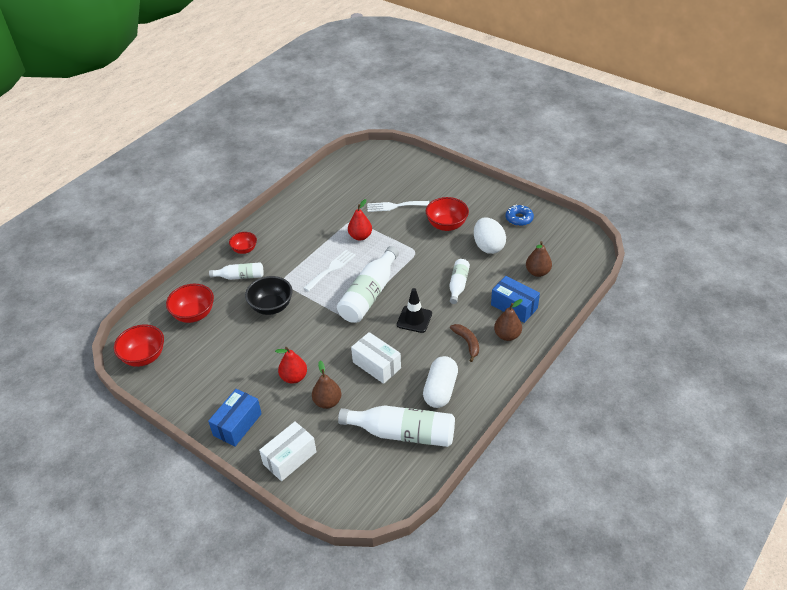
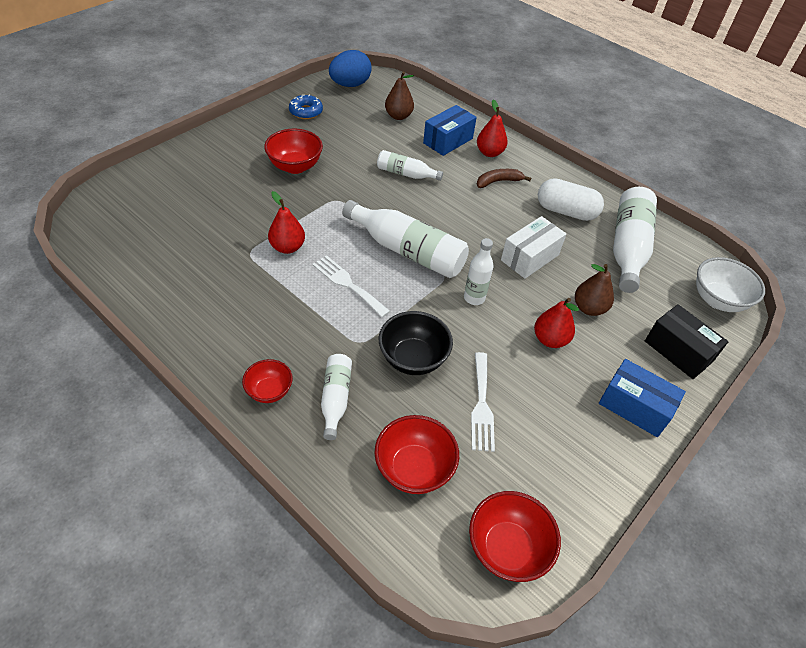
camera: 90 degrees left, 5 degrees up
(289, 458) = (678, 351): white box -> black box
(328, 334) = (474, 298): none -> white bottle
(349, 496) = (717, 300): none -> white bowl
(394, 206) = (235, 206): white fork -> white fork (481, 405)
(414, 319) = (457, 216): black traffic cone -> none
(488, 246) = (346, 141): white egg -> none
(507, 335) = (489, 153): brown pear -> red pear
(571, 237) = (350, 85): none -> blue egg

